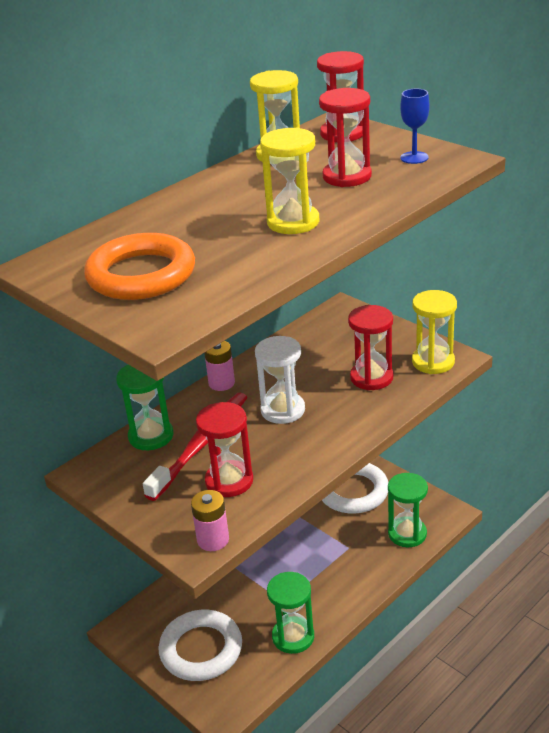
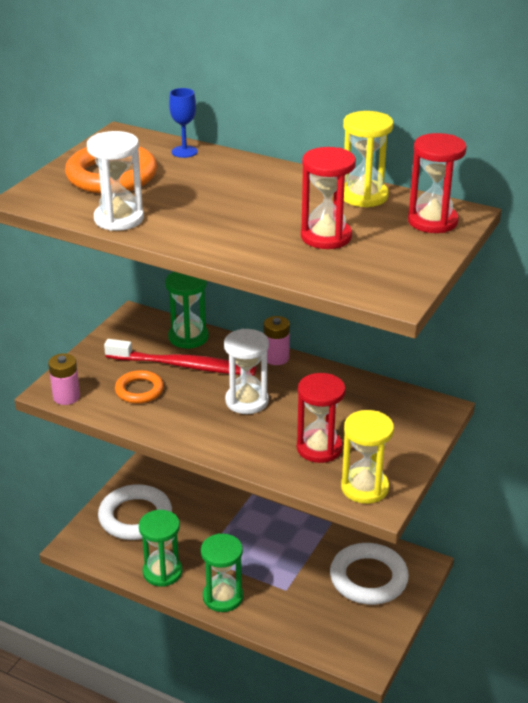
camera: 70 degrees right, 0 degrees up
(229, 481) = (139, 390): red hourglass -> orange ring
(250, 274) = (119, 219): none -> white hourglass
(293, 222) = (219, 223): yellow hourglass -> none
(407, 534) = (321, 632): green hourglass -> green hourglass (223, 597)
(414, 157) = (388, 268): blue goblet -> blue goblet (184, 152)

